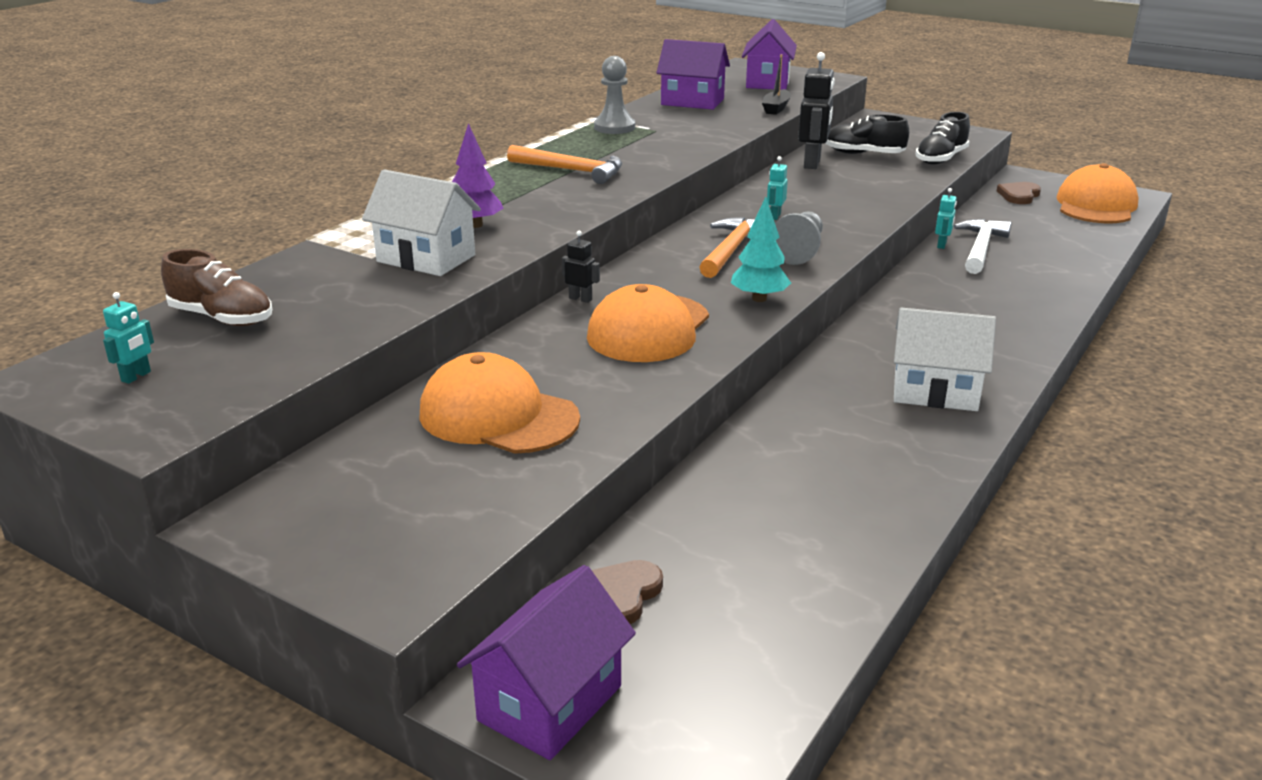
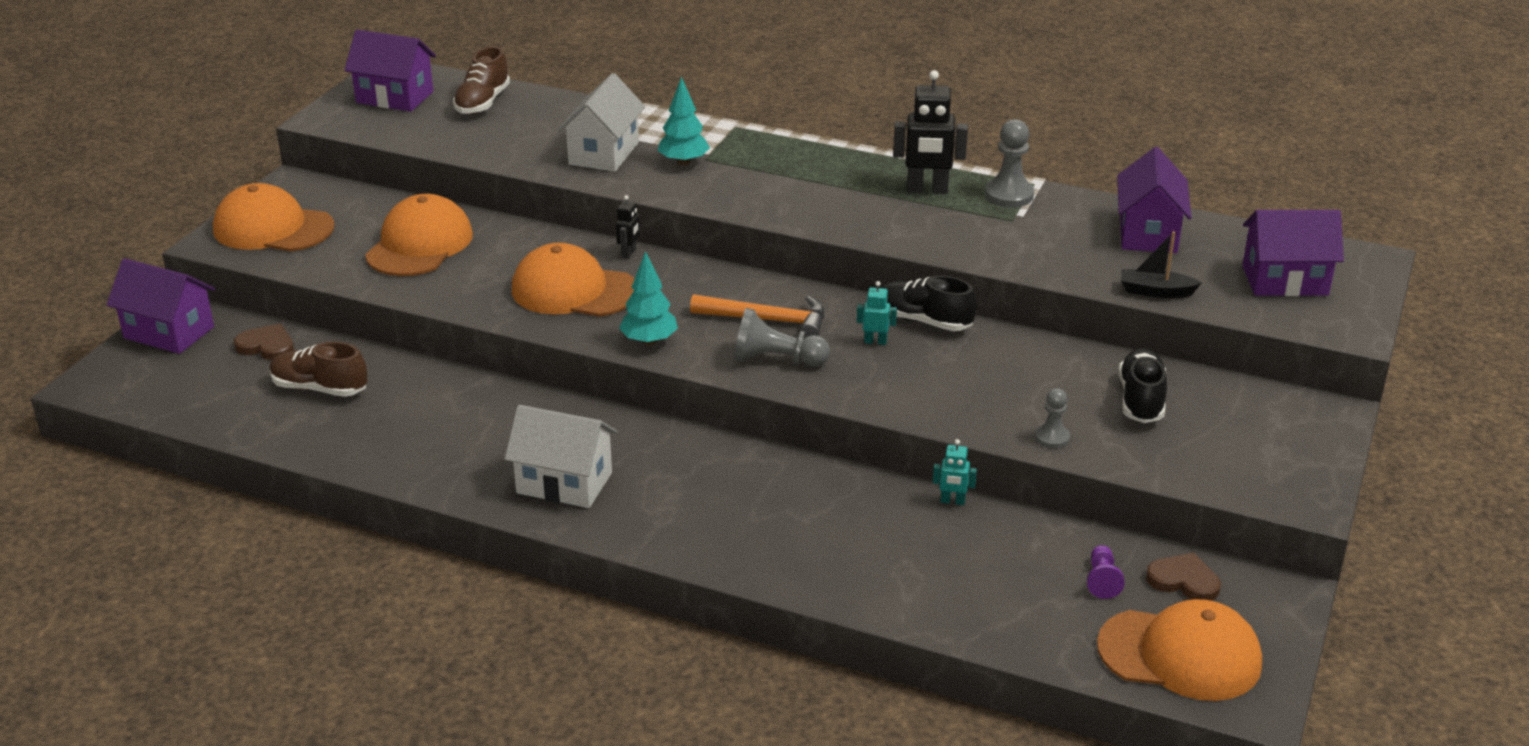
camera: 80 degrees right, 5 degrees up
(136, 376) = (395, 97): turquoise robot -> purple house
(381, 535) = (273, 228): none -> orange cap
(475, 225) = (683, 162): purple tree -> turquoise tree
(571, 171) = (848, 188): orange hammer -> none
(742, 545) = (320, 388): none -> brown shoe
(812, 163) = (1078, 361): black robot -> black robot (927, 190)
(913, 180) = (1052, 438): none -> grey pawn
(935, 392) = (564, 483): white house -> white house turned 75 degrees counterclockwise
(941, 159) = (1156, 463): black shoe -> black shoe (923, 321)
(980, 248) = (953, 532): white hammer -> none
(1025, 214) = (1102, 580): none -> purple pawn

